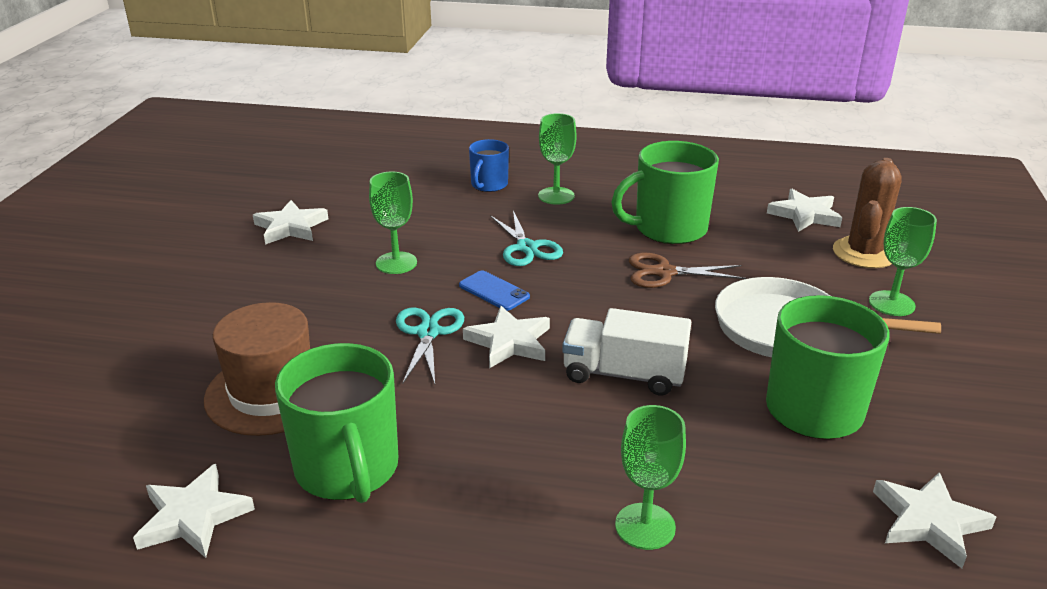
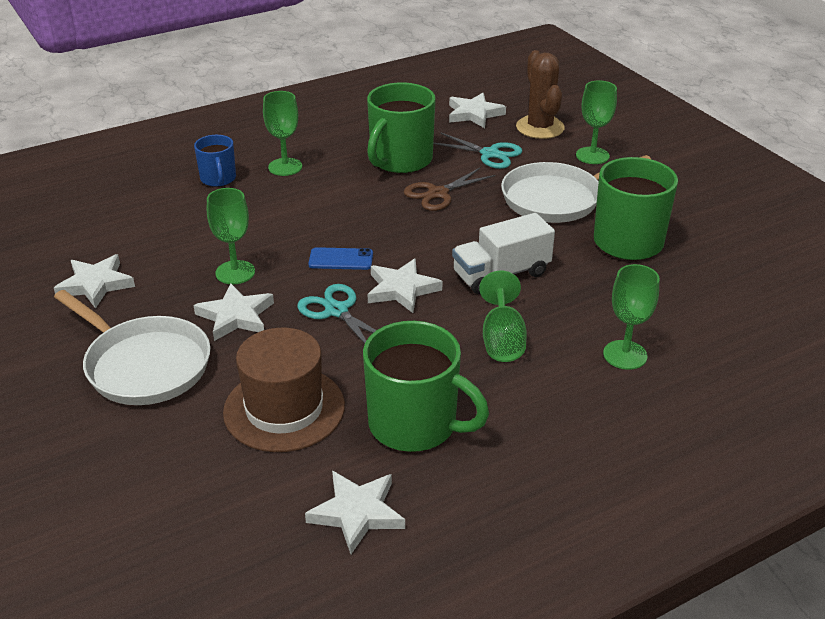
camera: 40 degrees left, 5 degrees up
(233, 302) = (144, 365): none -> white pan
(526, 248) = (319, 217): turquoise scissors -> turquoise scissors (490, 154)
(536, 437) = (502, 340): none -> green goblet
(928, 522) = (746, 275): white star -> white star (236, 316)

